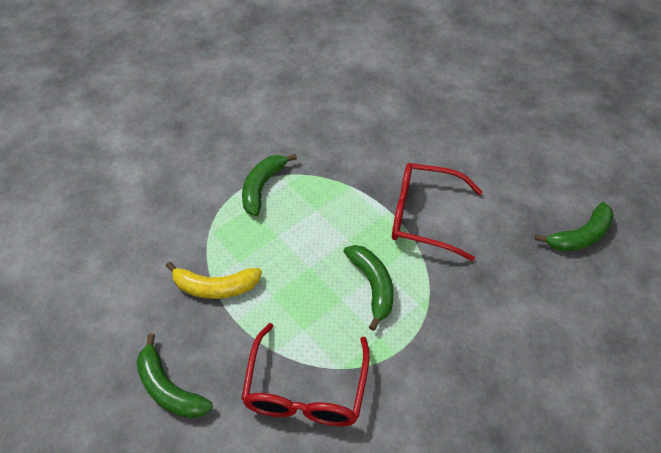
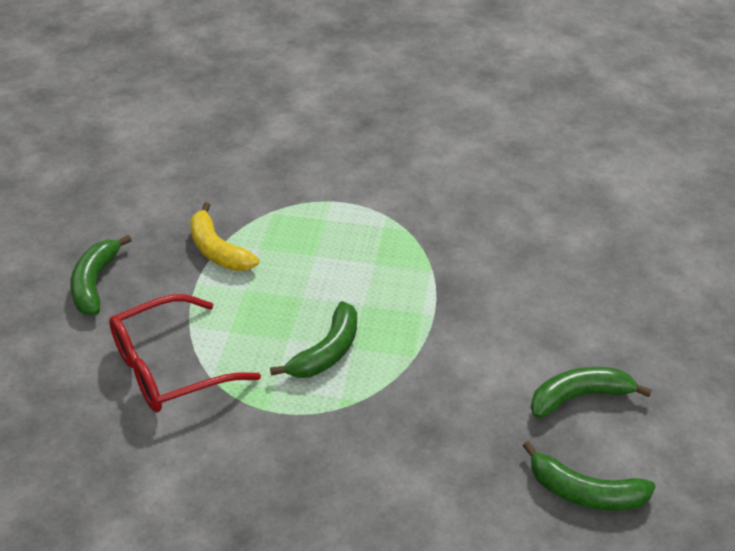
camera: 50 degrees right, 10 degrees down
(262, 187) = (359, 213): green banana -> green banana (579, 397)
(424, 216) = (457, 344): red glasses -> none

